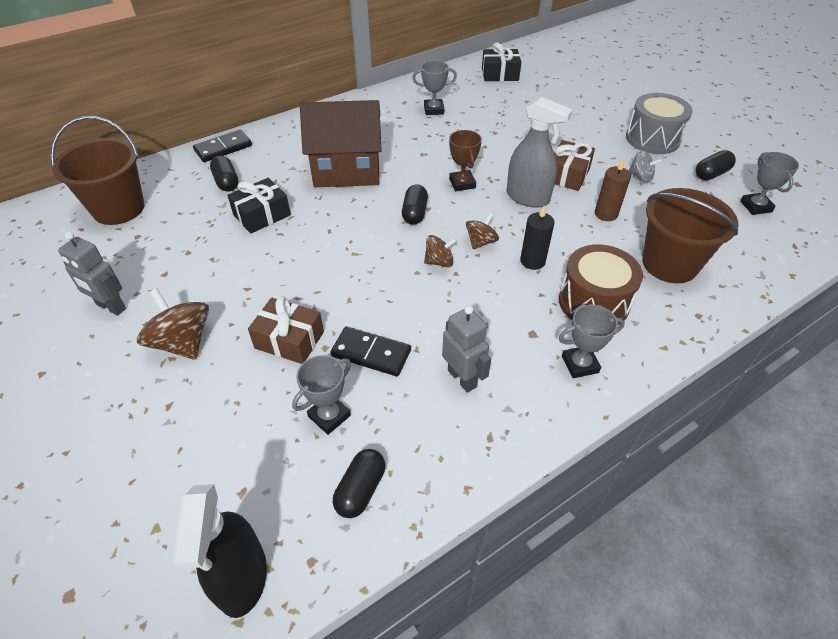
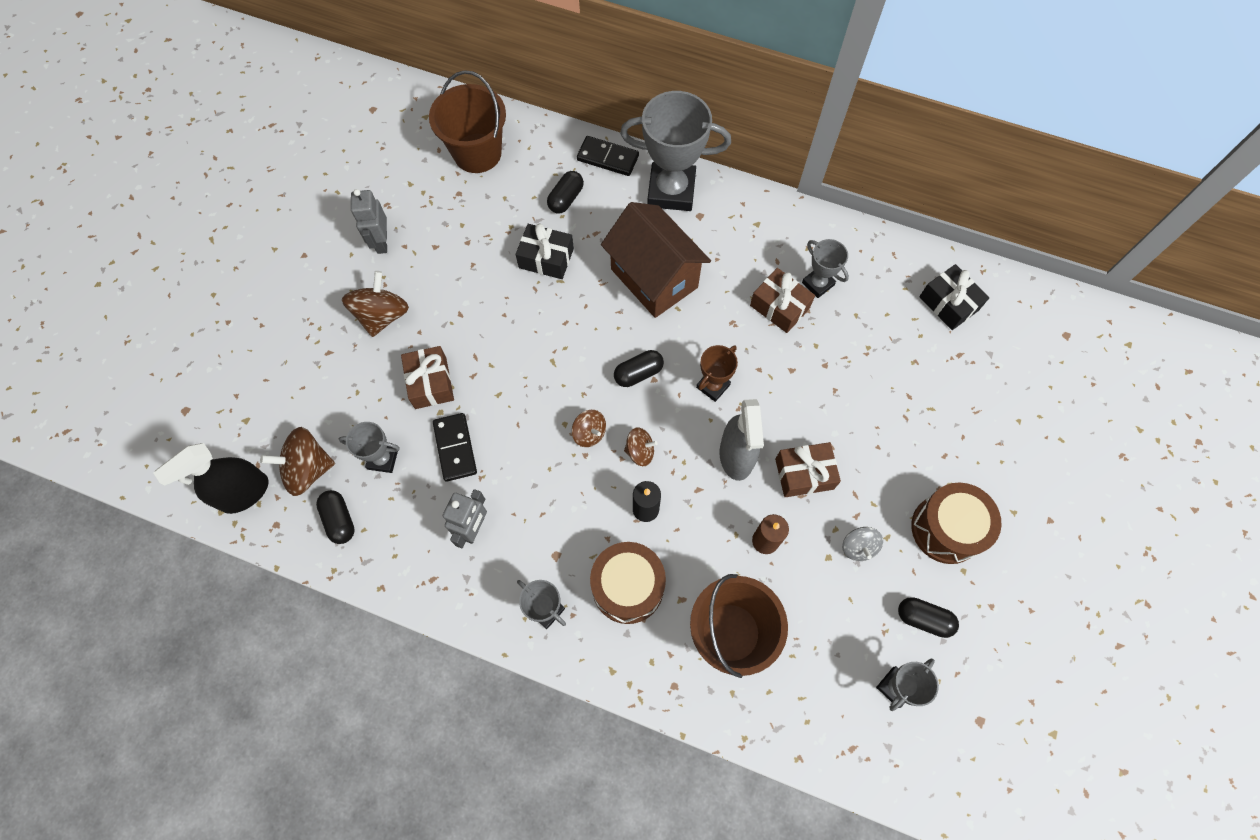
camera: 55 degrees right, 20 degrees up
(276, 491) = (308, 469): none -> brown spinning top
(289, 134) = (671, 191): none -> grey trophy
(360, 490) = (339, 520): black capsule -> black capsule turned 75 degrees clockwise
(433, 130) = (779, 306): none -> brown gift
(652, 139) = (946, 529): grey drum -> brown drum

